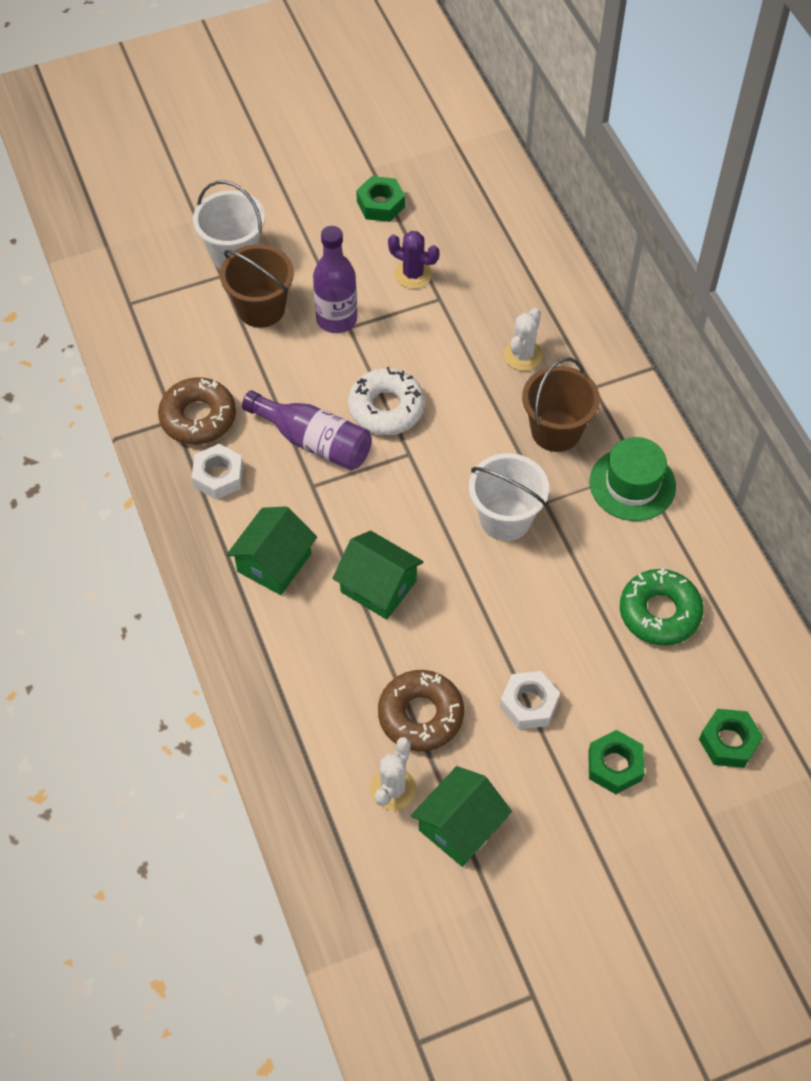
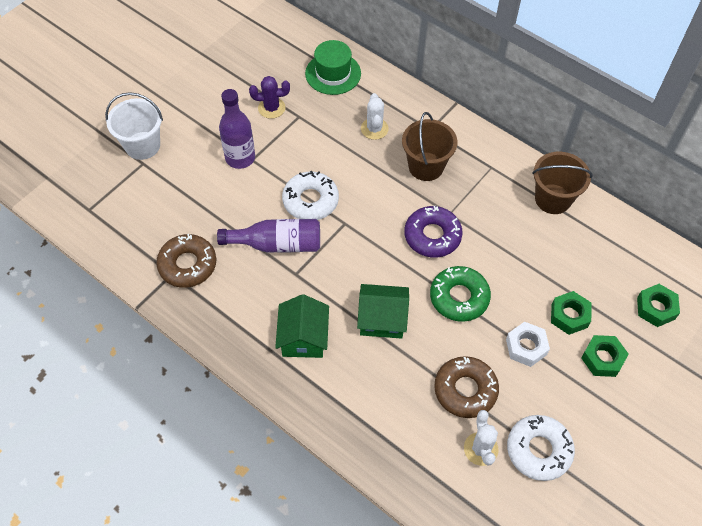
camera: 30 degrees left, 0 degrees up
(218, 476) = (227, 298): white nut -> none
(261, 308) = (184, 173): brown bucket -> brown bucket (553, 199)
(380, 204) = (221, 73): green nut -> green nut (569, 316)
(460, 826) = (538, 450): green house -> white donut
(505, 519) = (432, 236): white bucket -> purple donut
(632, 484) = (493, 178): green hat -> green hat (333, 73)
(659, 612) = (562, 249): green donut -> green donut (459, 297)

